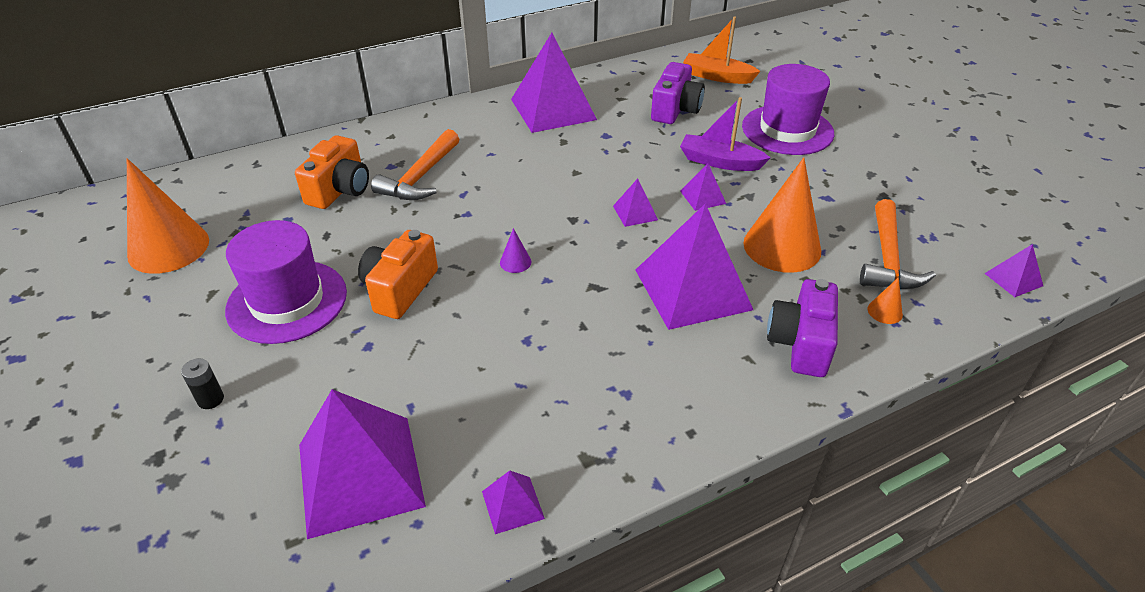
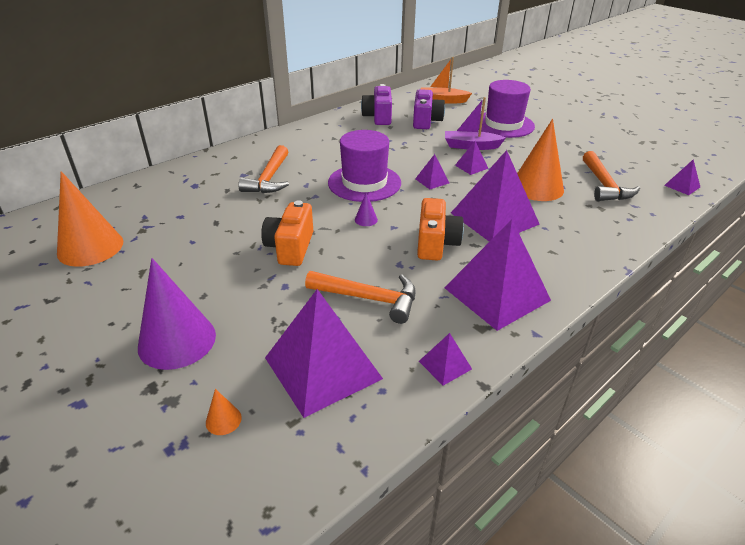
camera: 15 degrees left, 5 degrees down
(211, 399) = (177, 340): black battery -> purple cone
(287, 301) = (206, 267): purple hat -> purple hat (364, 183)
(340, 190) = (212, 193): orange camera -> orange camera (436, 243)
(463, 385) = (369, 298): none -> orange hammer
(553, 109) = (343, 129): purple pyramid -> purple pyramid (497, 294)
(800, 343) = (579, 238): purple camera -> purple camera (378, 117)
(885, 311) = (619, 213): orange cone -> orange cone (223, 420)

